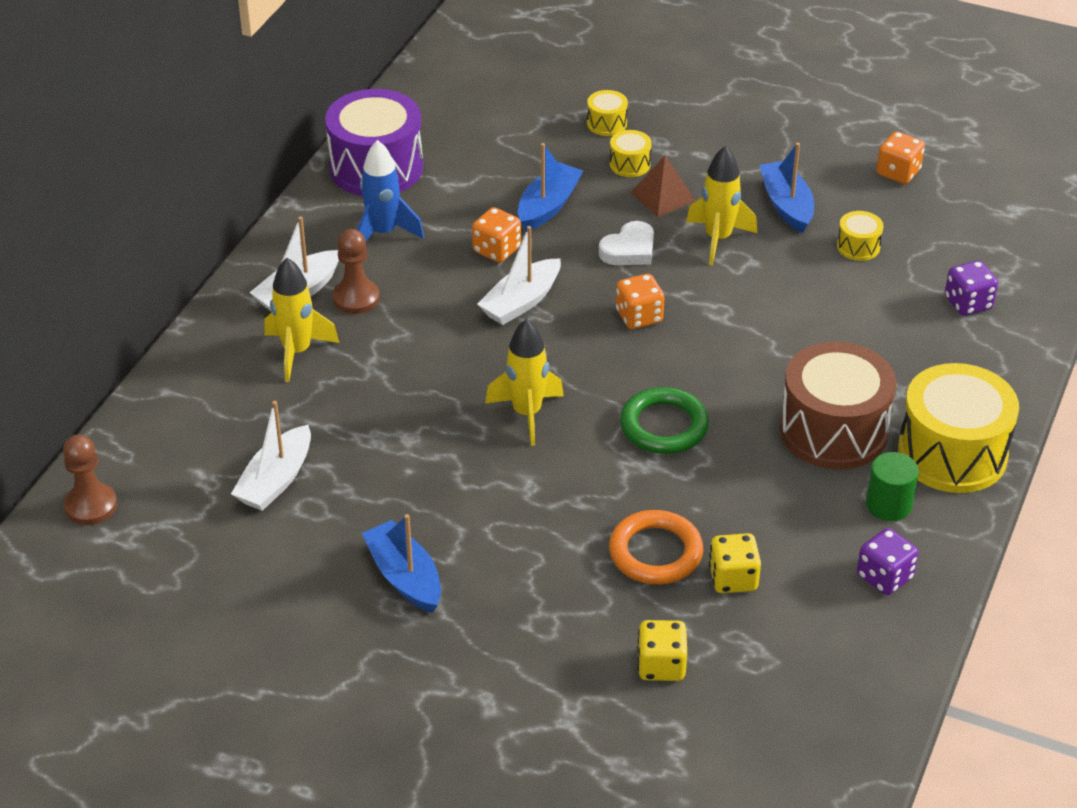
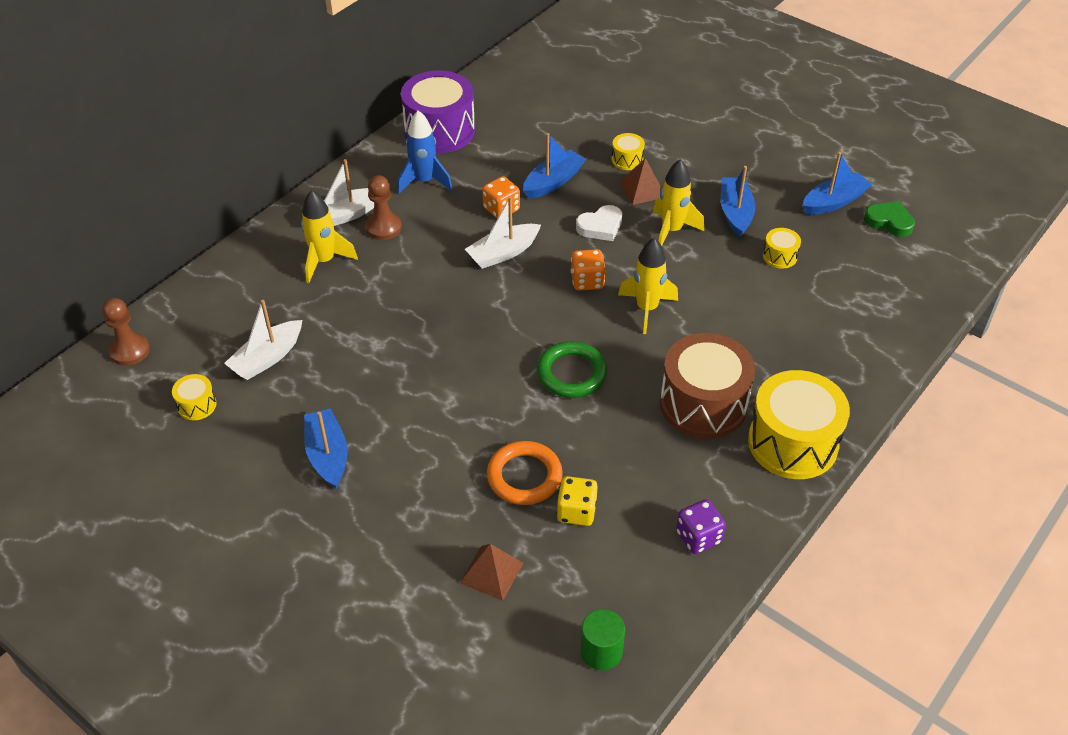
camera: 15 degrees right, 5 degrees up
(527, 414) = (471, 342): yellow rocket -> yellow rocket (647, 309)
(606, 123) = (622, 125): yellow drum -> yellow drum (197, 405)
(661, 665) = (491, 573): yellow dice -> brown pyramid
(888, 505) = (724, 476): green cylinder -> green cylinder (601, 651)
(898, 172) = (833, 202): orange dice -> blue boat
(968, 303) = (851, 319): purple dice -> none
(971, 184) = (889, 221): none -> green heart

